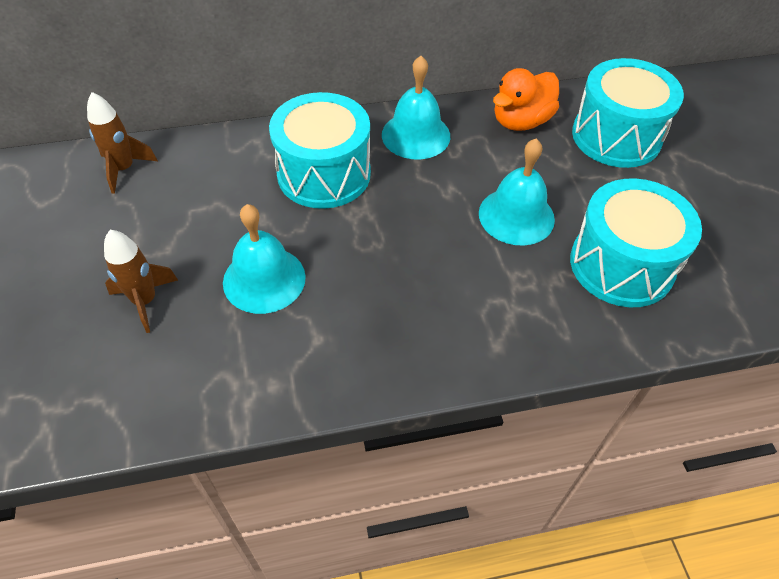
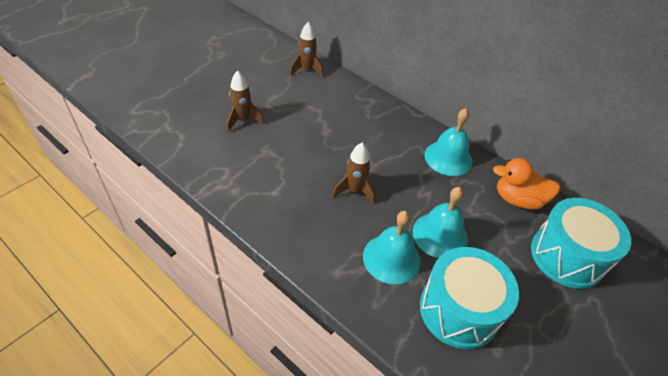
camera: 50 degrees right, 5 degrees down
(264, 279) = (291, 152): turquoise bell -> turquoise bell (391, 258)
(324, 174) = (378, 136): turquoise drum -> none
(389, 252) = (354, 190): none -> brown rocket

